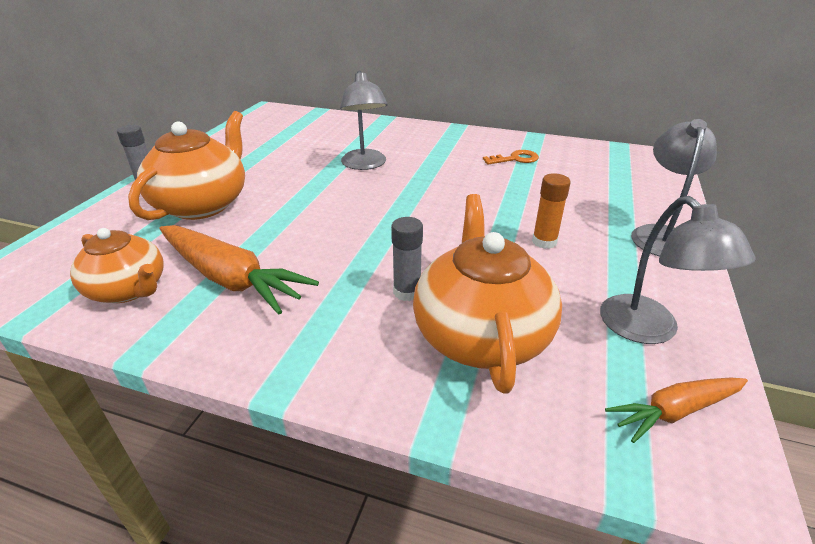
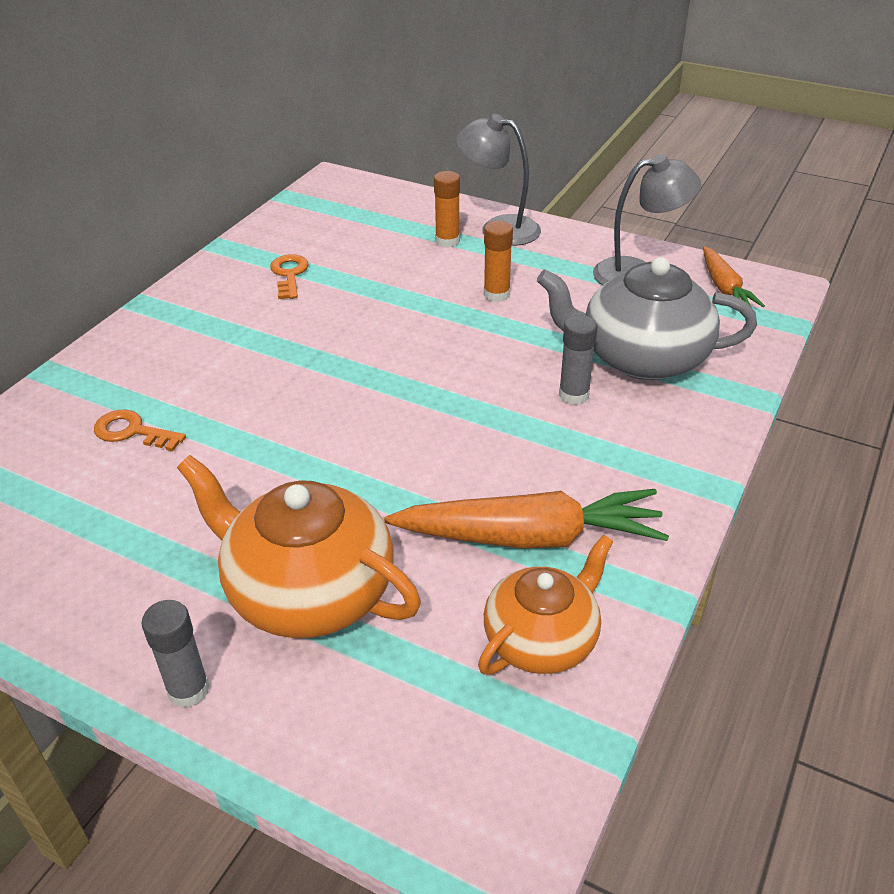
camera: 80 degrees left, 5 degrees up
(230, 278) = (530, 537): orange carrot -> orange carrot turned 45 degrees clockwise
(339, 142) = (132, 431): none -> orange key
(365, 165) = (240, 407): grey lamp -> none
(481, 334) = (641, 358): orange teapot -> grey teapot
(613, 211) = (447, 241): none -> orange glue stick

